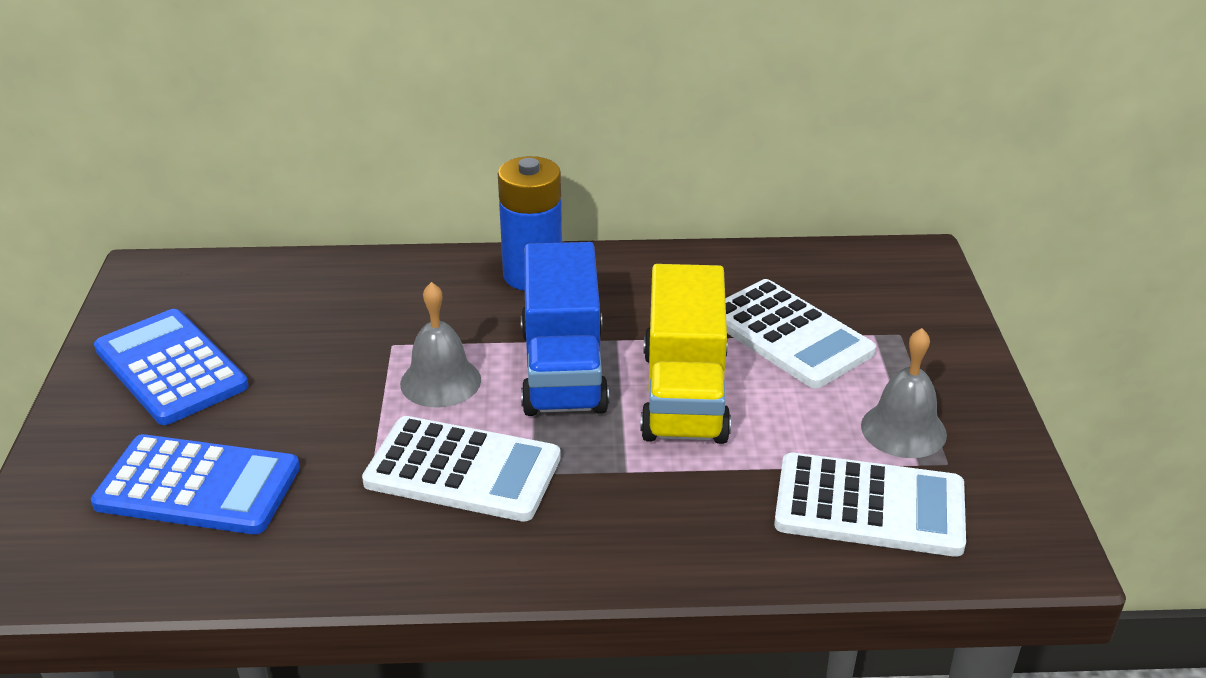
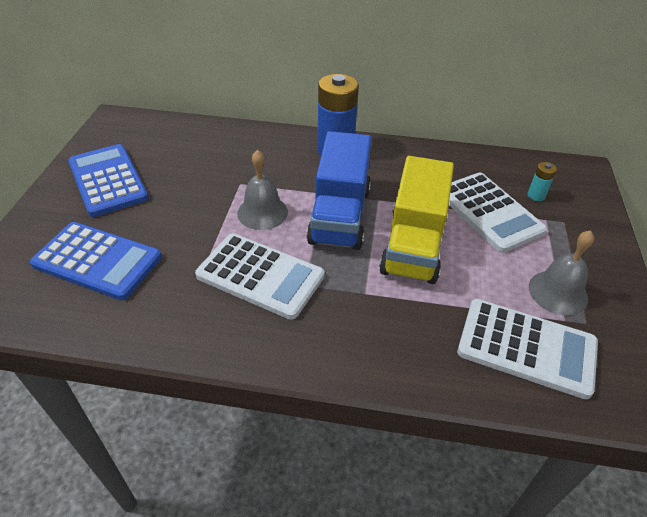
camera: 10 degrees right, 10 degrees up
(854, 302) = (536, 195): none -> turquoise battery

